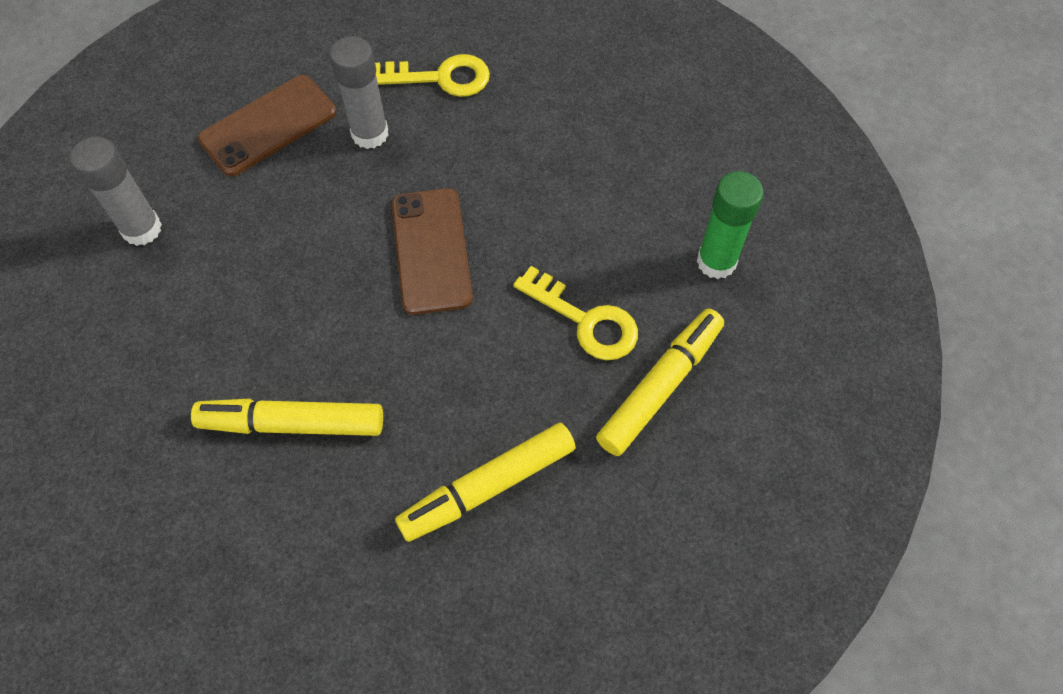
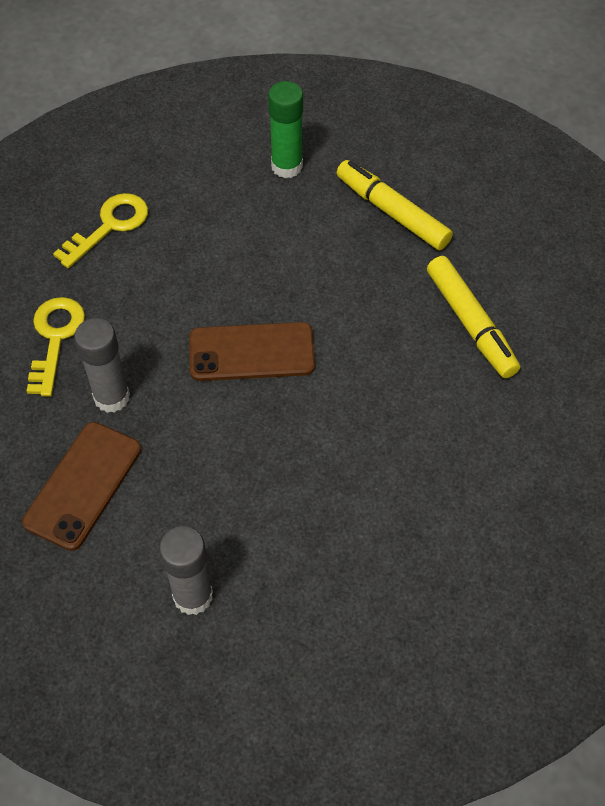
camera: 85 degrees left, 5 degrees down
(268, 126) = (83, 485): brown phone -> brown phone turned 60 degrees clockwise
(292, 423) = (412, 457): yellow marker -> none
(586, 320) = (331, 251): yellow key -> yellow key (109, 226)

